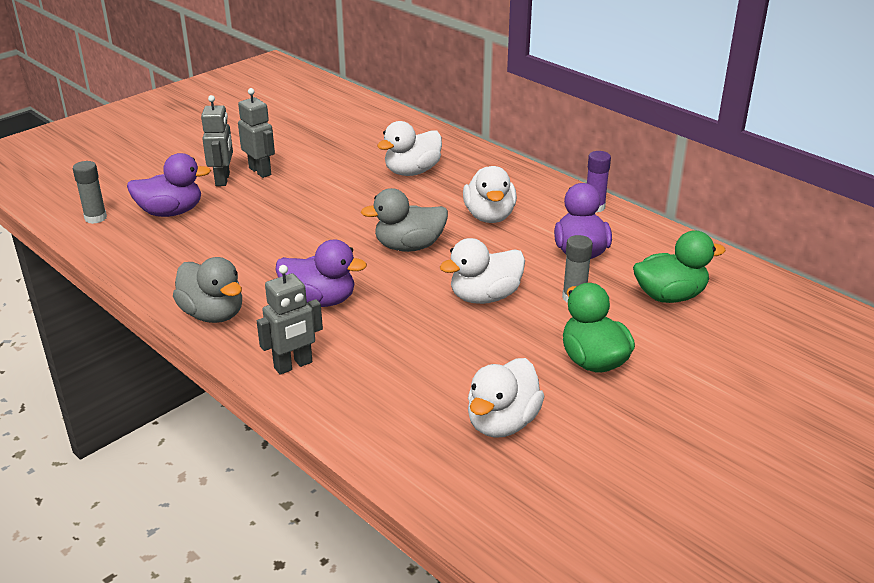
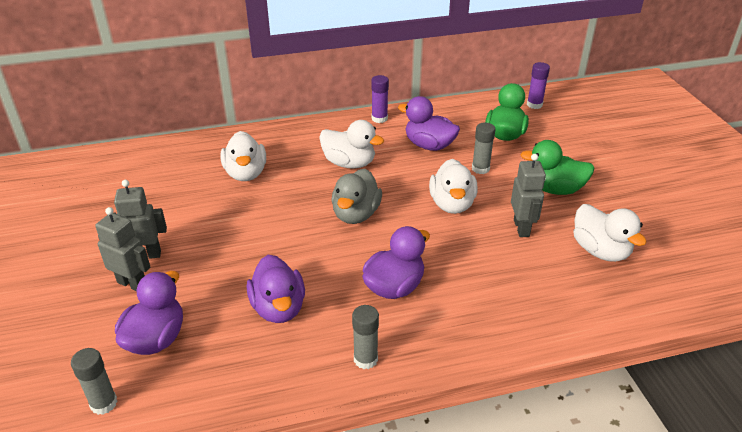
camera: 60 degrees left, 5 degrees up
(213, 314) = (365, 359): grey duck -> grey glue stick
(244, 251) = (278, 308): none -> purple duck
(293, 365) = (475, 331): grey robot -> grey robot (522, 228)
(774, 301) = (534, 105): none -> purple glue stick

